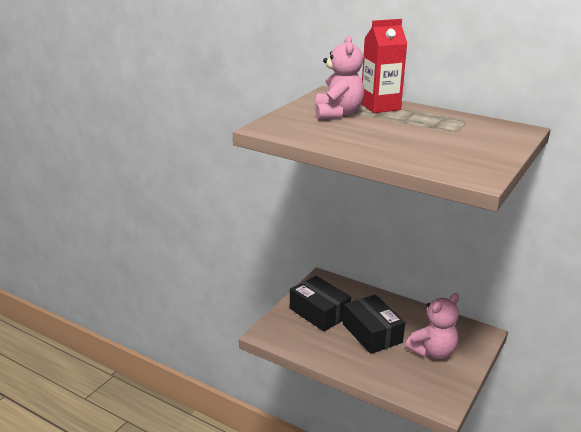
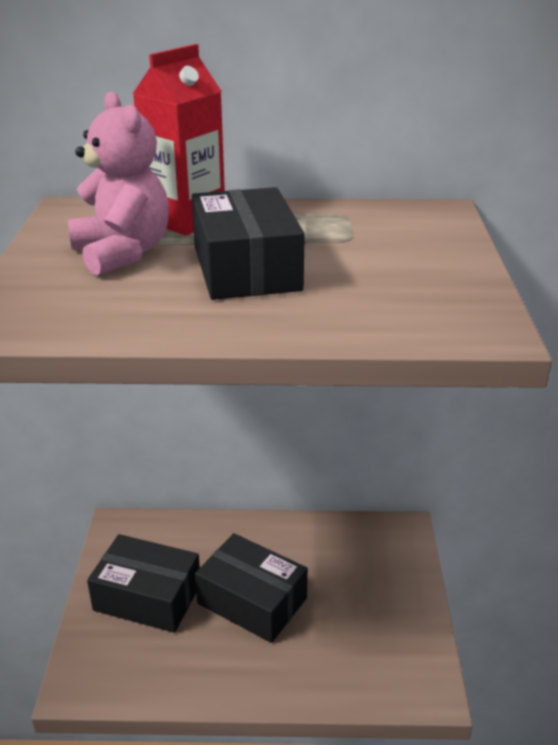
camera: 30 degrees left, 5 degrees up
(389, 131) = (246, 268): none -> black box
(433, 352) = (357, 595): pink teddy bear -> none

